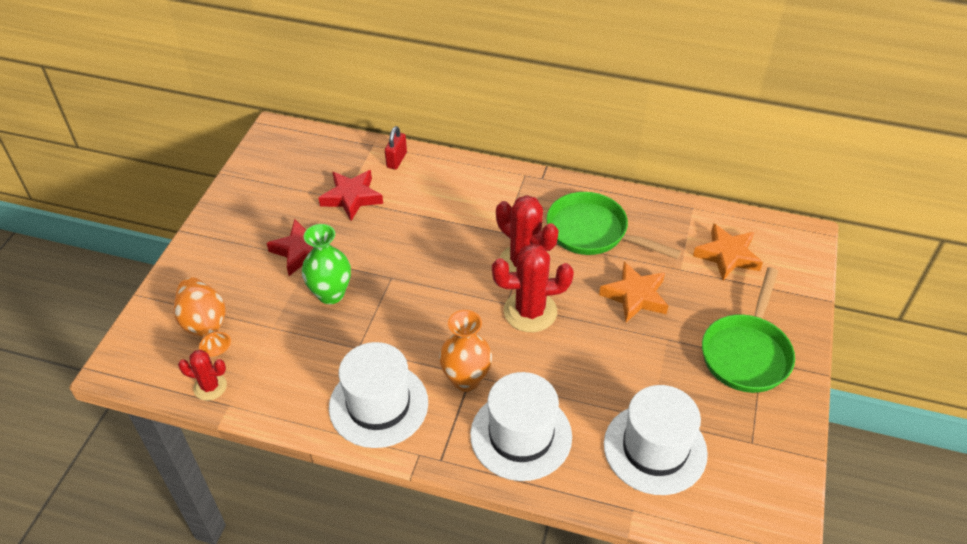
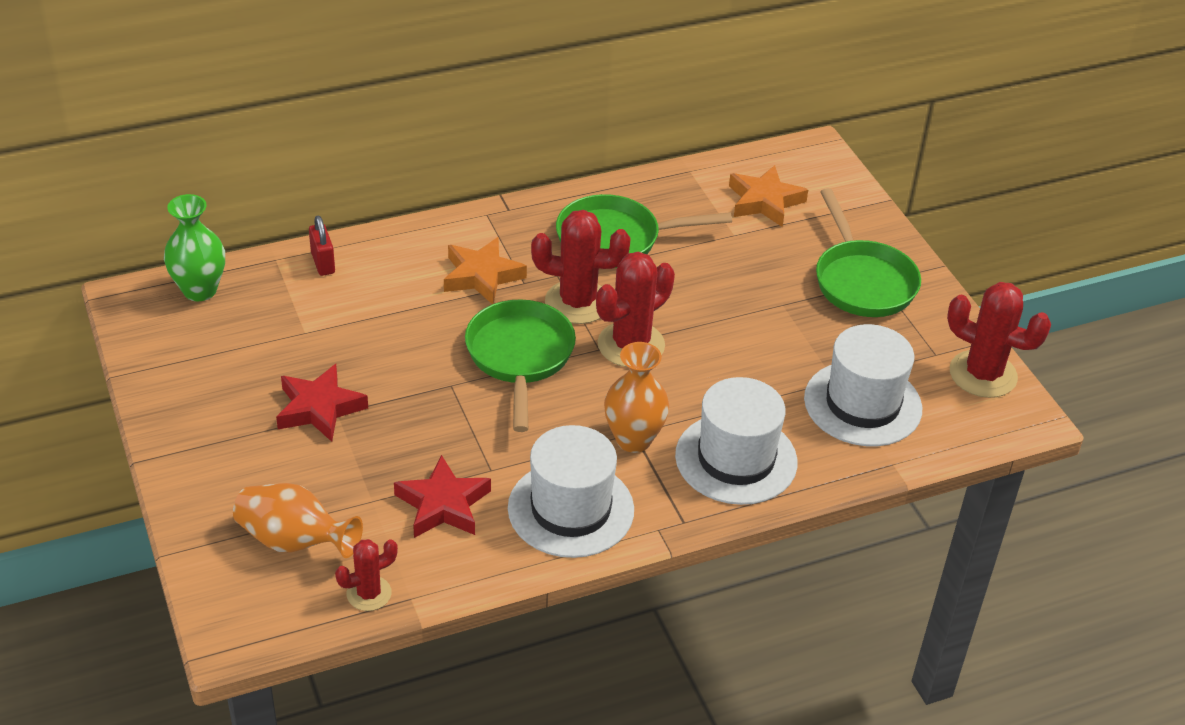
camera: 40 degrees left, 5 degrees down
(331, 294) = (401, 434): green vase -> green vase (200, 290)
(352, 197) = (314, 326): red star -> red star (443, 504)
(450, 282) = (520, 357): none -> green pan
(635, 296) = (716, 280): orange star -> orange star (482, 276)
(776, 481) = (983, 374): none -> red cactus

